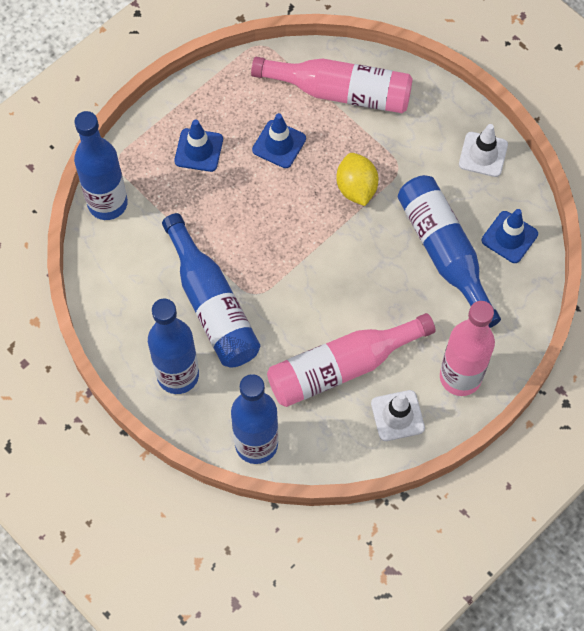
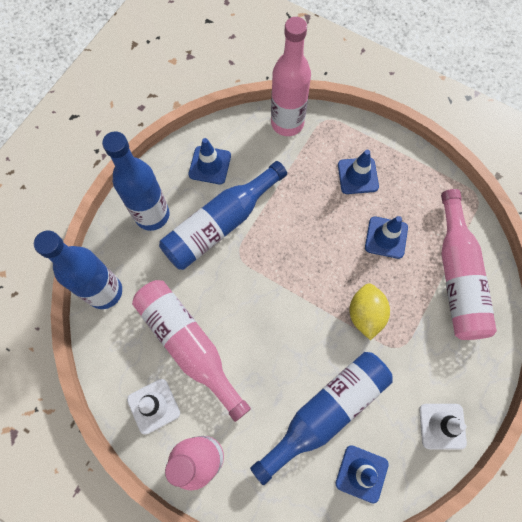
camera: 75 degrees right, 5 degrees up
(107, 203) = (287, 123): blue bottle -> pink bottle
(134, 299) = (210, 165): none -> blue traffic cone
(356, 188) = (365, 314): yellow lemon -> yellow lemon turned 60 degrees counterclockwise

